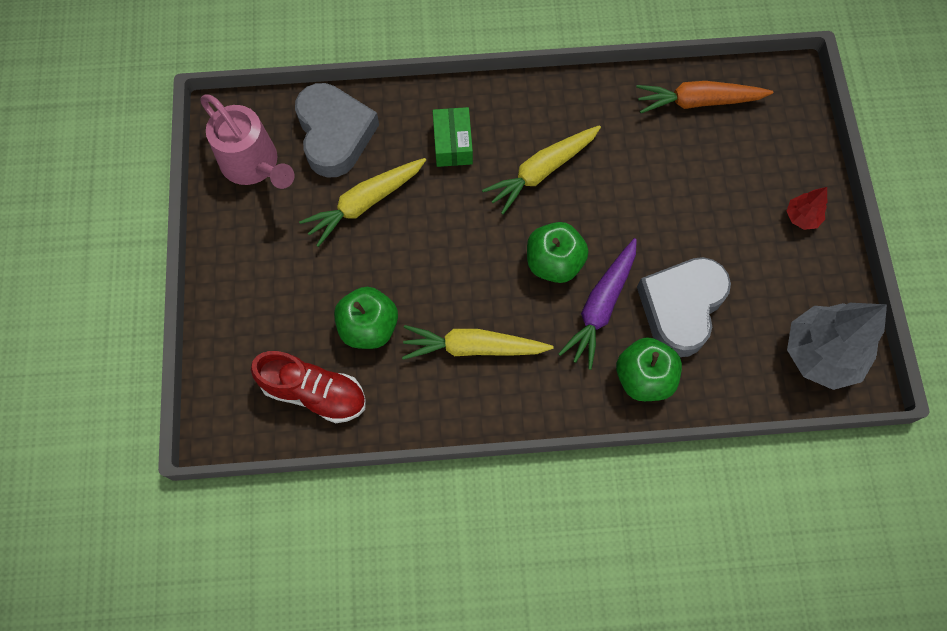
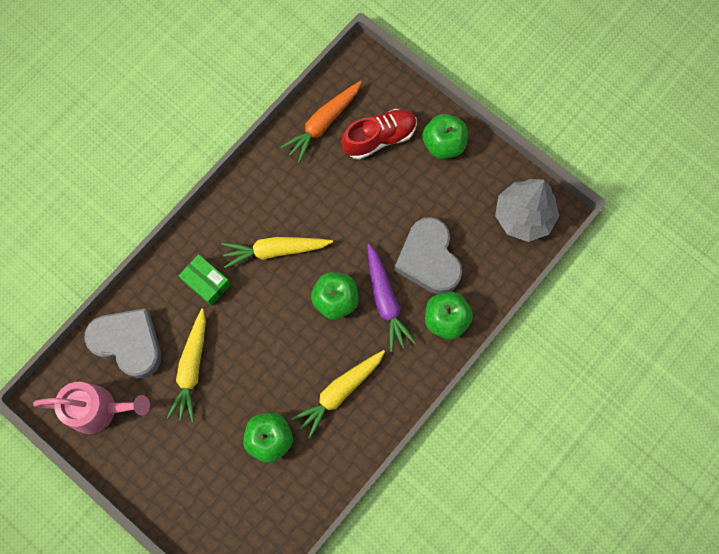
camera: 45 degrees left, 5 degrees up
(314, 392) = (277, 505): red shoe -> red shoe (379, 138)
(542, 171) = (275, 250): yellow carrot -> yellow carrot turned 75 degrees clockwise
(801, 217) = (443, 144): red tree -> green apple

